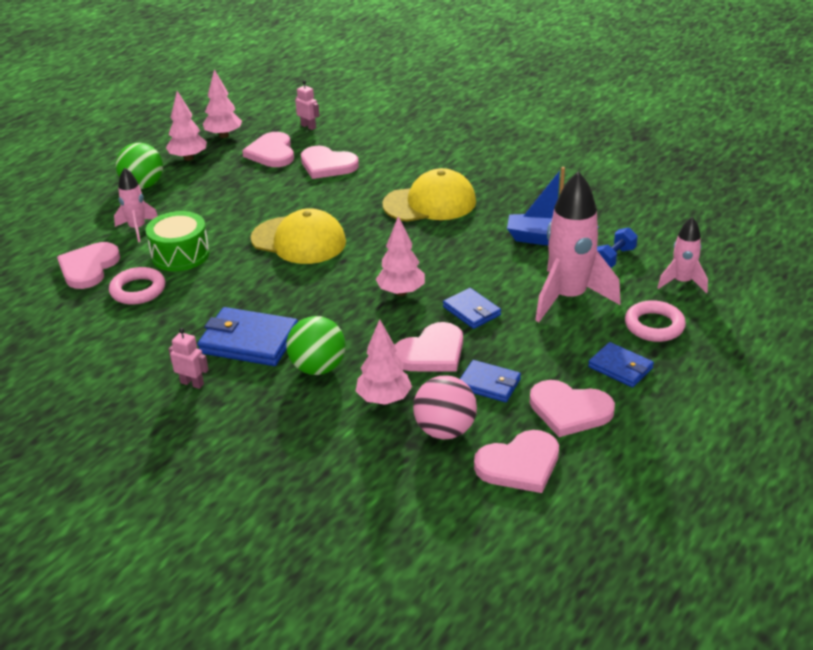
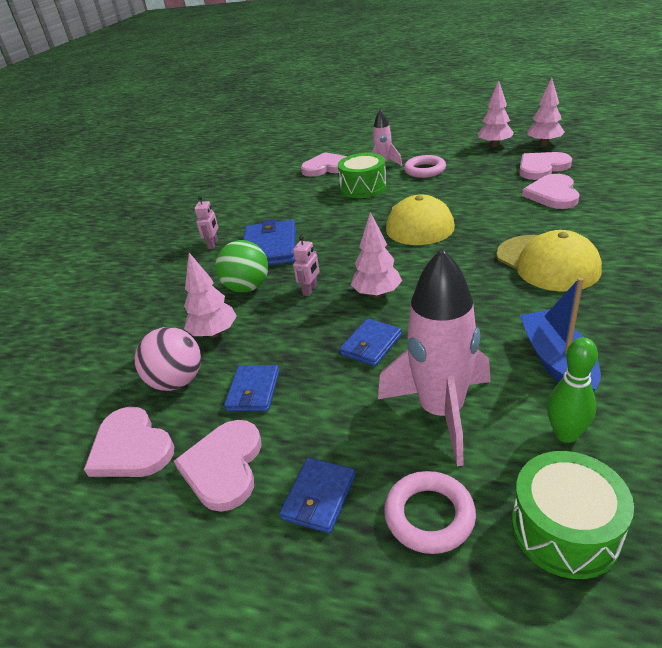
camera: 75 degrees right, 0 degrees up
(138, 290) = (311, 190): pink ring -> pink ring (424, 170)
(143, 185) = (440, 146): green ball -> none
(308, 126) = (607, 166): pink robot -> pink robot (310, 290)
(431, 352) = (291, 339): pink heart -> none
(614, 258) = (565, 434): blue dumbbell -> green bowling pin
(682, 282) = (564, 529): pink rocket -> green drum

